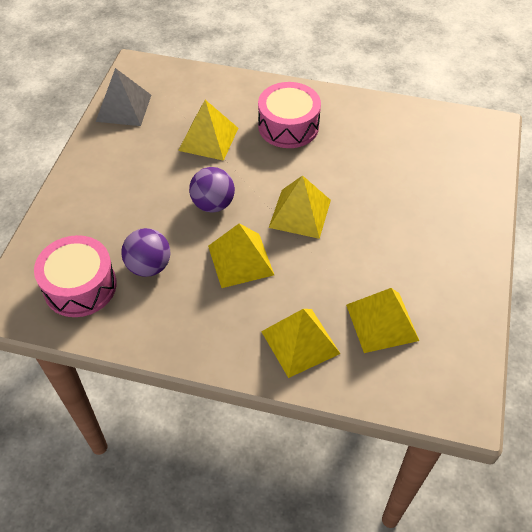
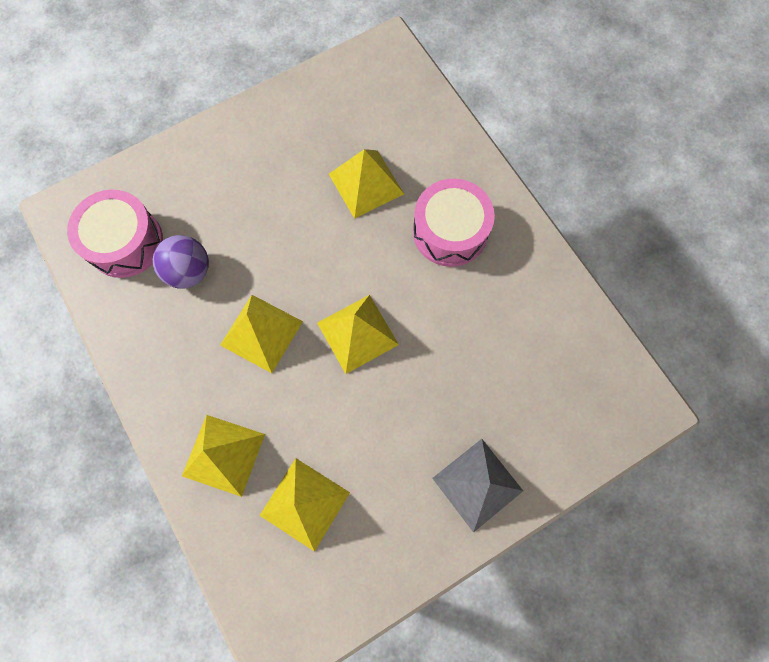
camera: 45 degrees right, 20 degrees up
(123, 108) = (331, 87): grey pyramid -> grey pyramid (477, 484)
(213, 204) = (298, 257): purple ball -> none

